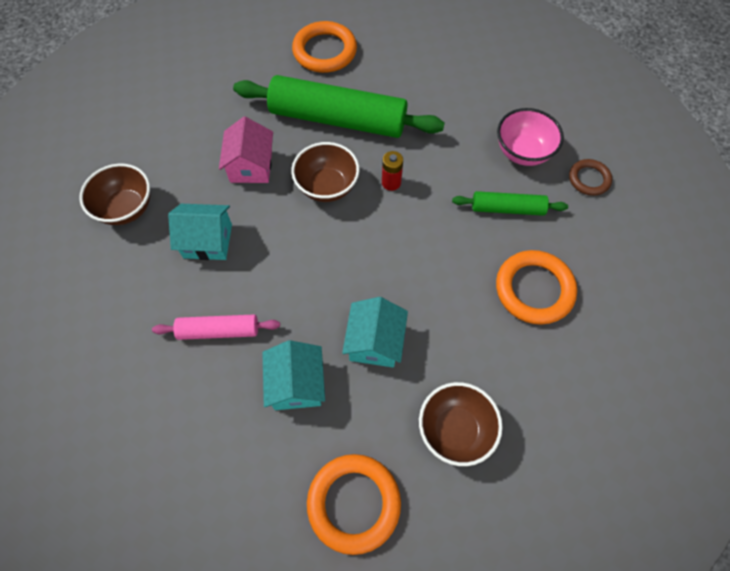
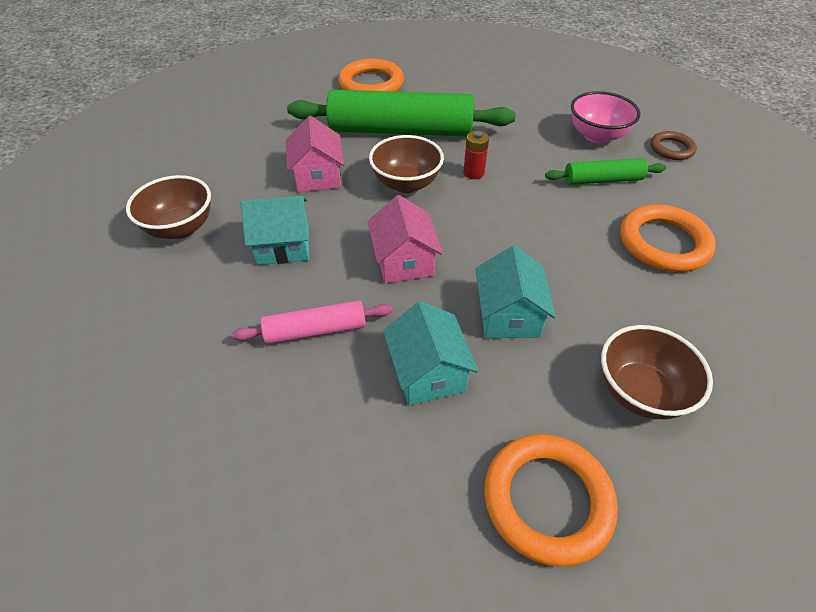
camera: 10 degrees left, 15 degrees down
(304, 273) = (404, 261): none -> pink house

